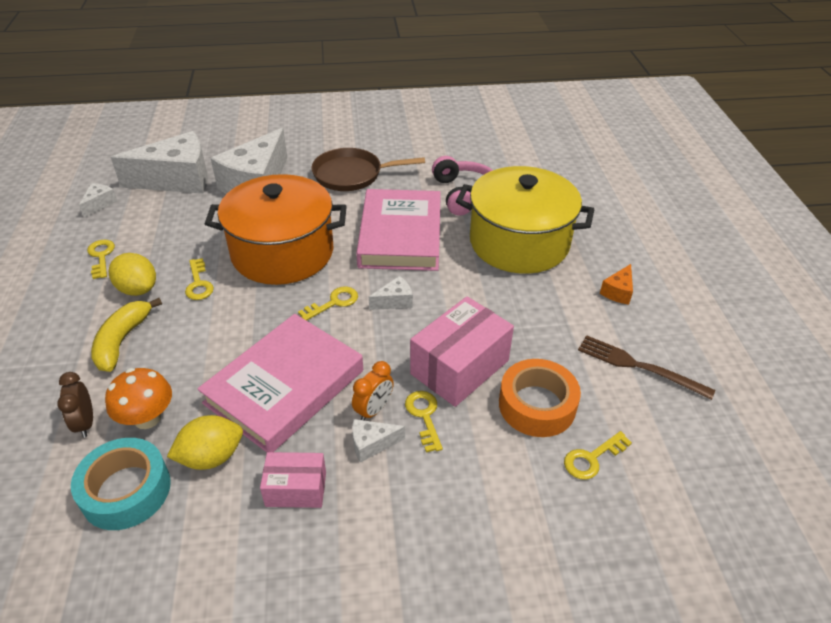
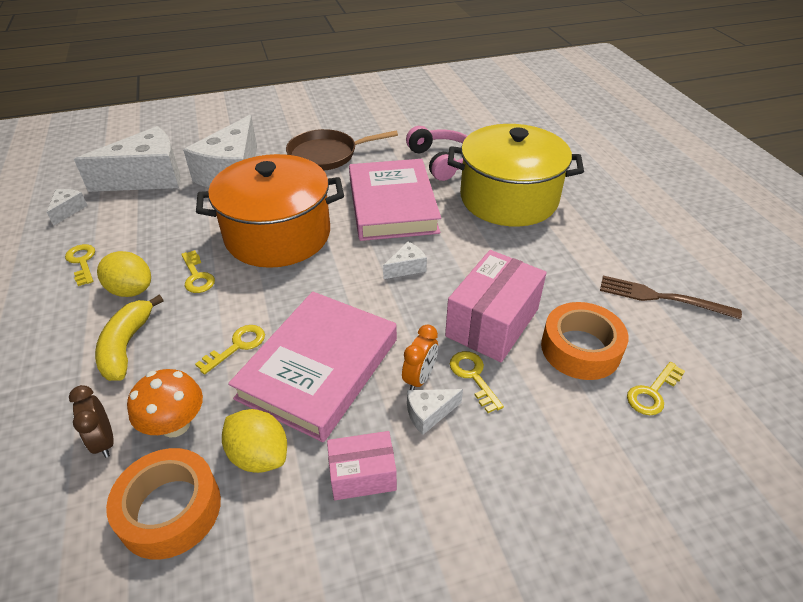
camera: 10 degrees left, 0 degrees up
(126, 490) = (170, 509): turquoise tape -> orange tape
(211, 457) = (259, 455): yellow lemon -> yellow lemon turned 75 degrees clockwise
(334, 302) = (345, 277): yellow key -> yellow key (237, 346)
(618, 292) = (616, 232): orange cheese -> none

